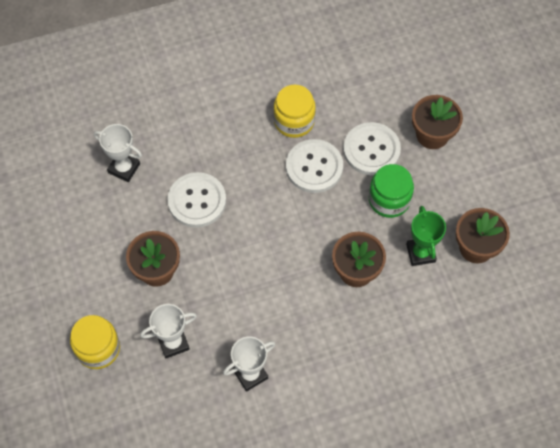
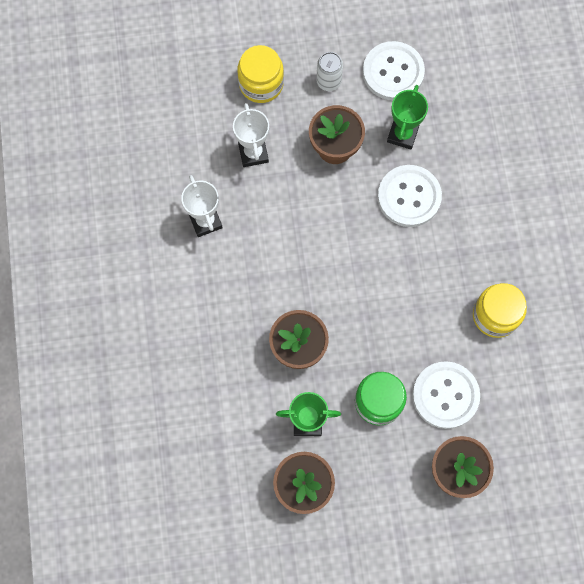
camera: 100 degrees right, 10 degrees up
(88, 286) = (328, 81): none -> white can
(124, 168) = (459, 128): white trophy -> none
(136, 214) = (402, 134): none -> green trophy
(314, 167) = (432, 327): white button -> white button (393, 72)

